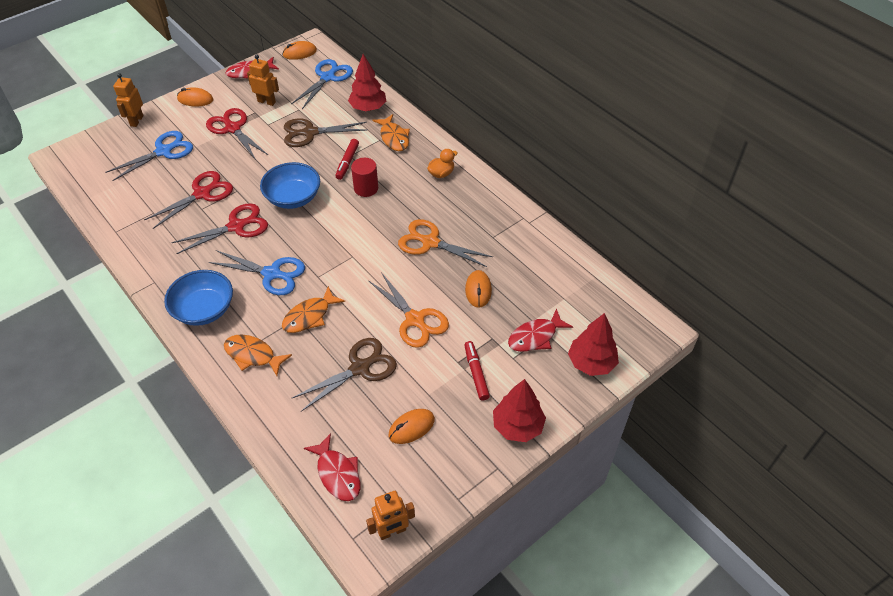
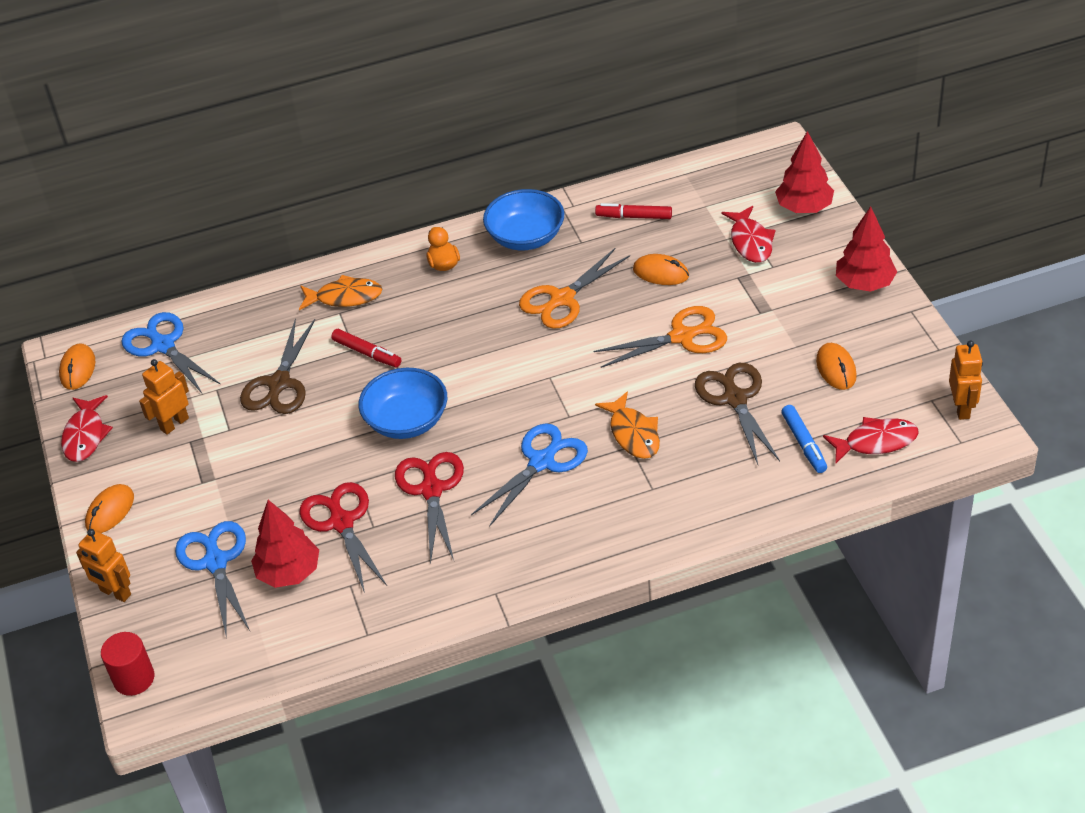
camera: 65 degrees left, 5 degrees down
(204, 309) = (573, 540): blue bowl -> blue bowl (526, 237)
(233, 128) = (212, 471): red scissors -> none
(253, 355) = (674, 498): orange fish -> none
(324, 424) = (804, 443): none -> blue marker
(366, 188) = (430, 342): red cylinder -> red cylinder (134, 678)
(368, 108) = (264, 312): red tree -> red tree (289, 572)
(476, 373) = (782, 301): red marker -> red marker (634, 217)

